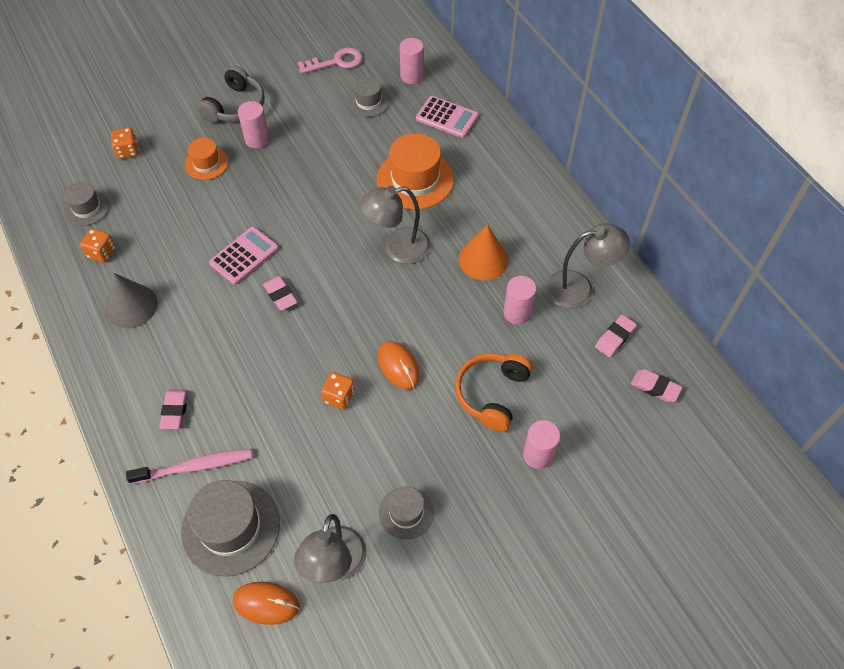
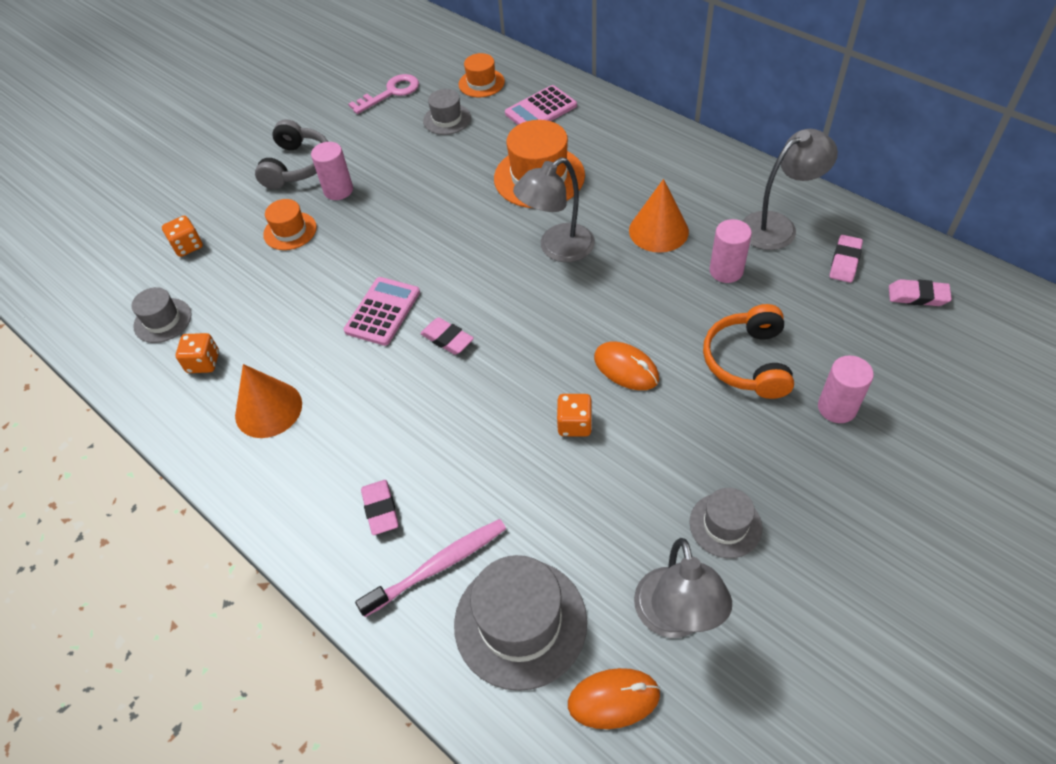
camera: 15 degrees left, 5 degrees down
(131, 306) = (268, 409): grey cone -> orange cone
(412, 76) = (481, 83): pink cylinder -> orange hat
(447, 117) = (541, 110): pink calculator -> pink calculator turned 135 degrees clockwise

